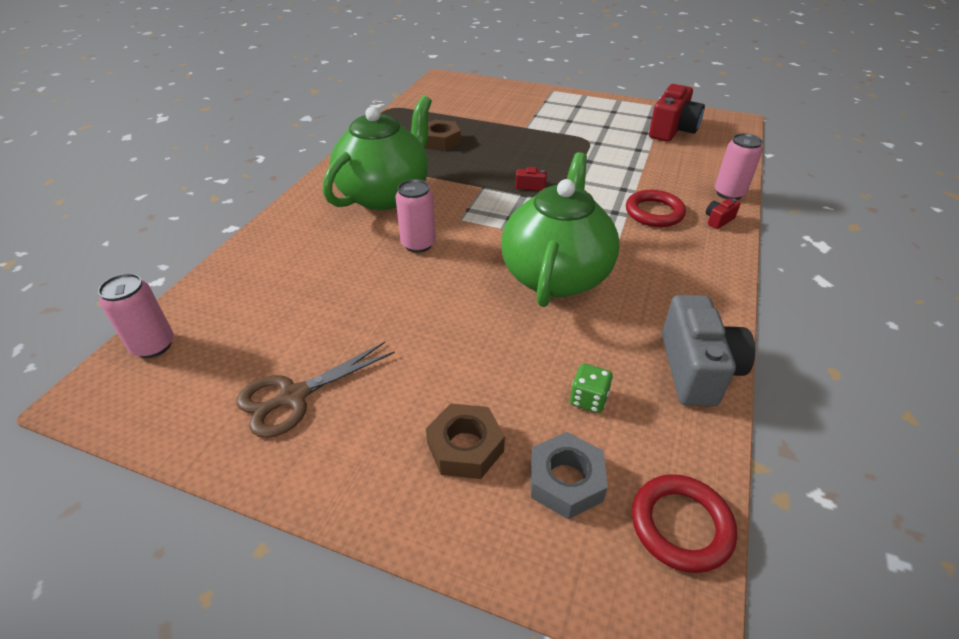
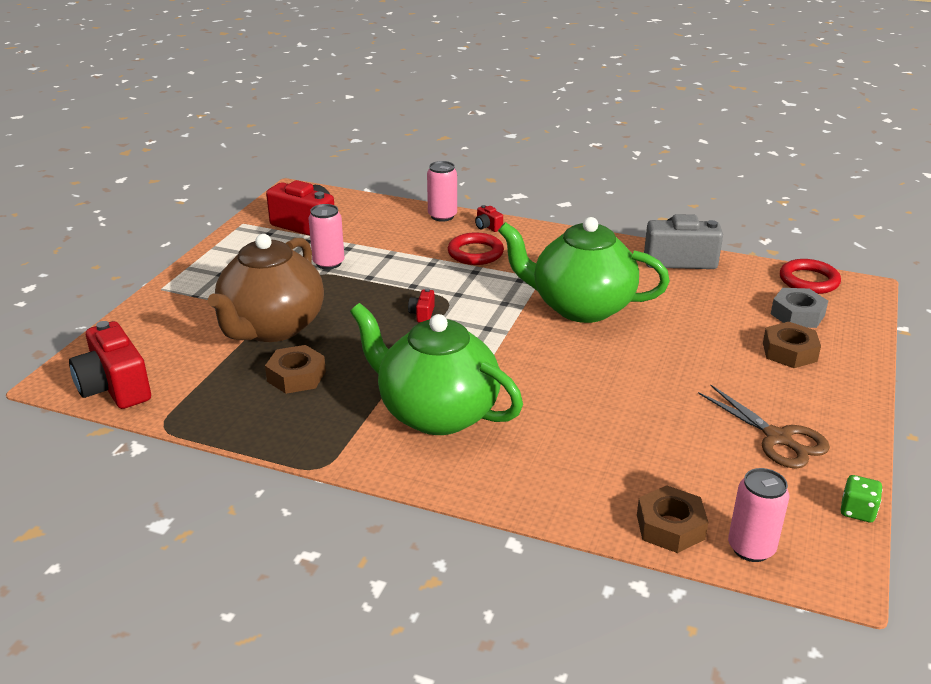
camera: 90 degrees left, 10 degrees down
(204, 301) = (670, 527): none -> brown nut
(418, 244) = (541, 383): pink can -> pink can (328, 263)
(434, 91) = (115, 387): none -> red camera
(504, 129) = (272, 328): none -> brown teapot
(588, 399) = (724, 302): green dice -> green dice (857, 511)

